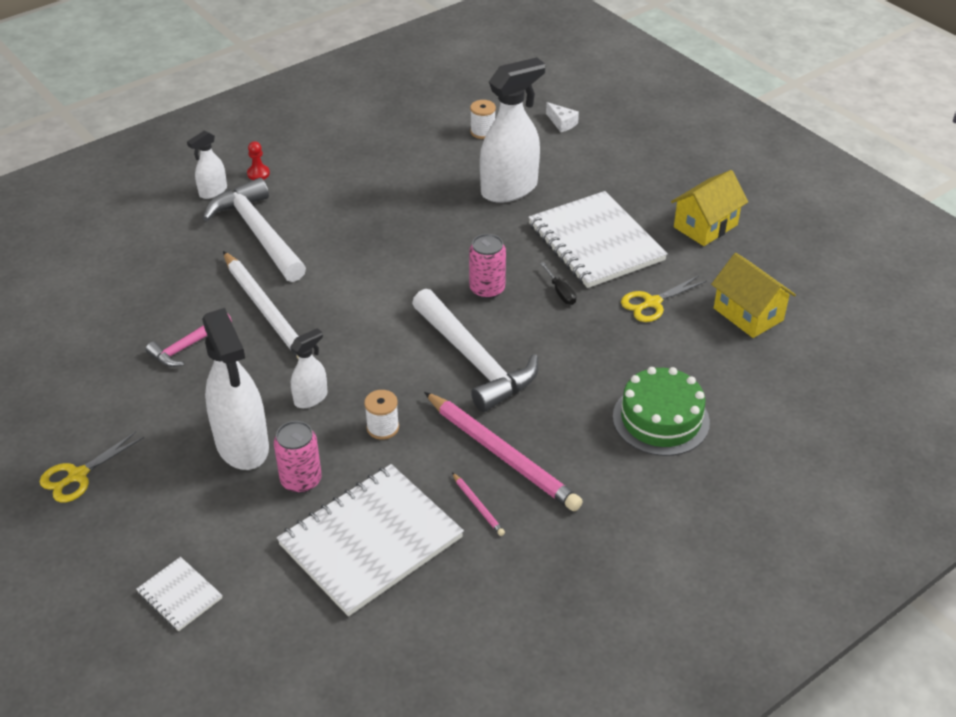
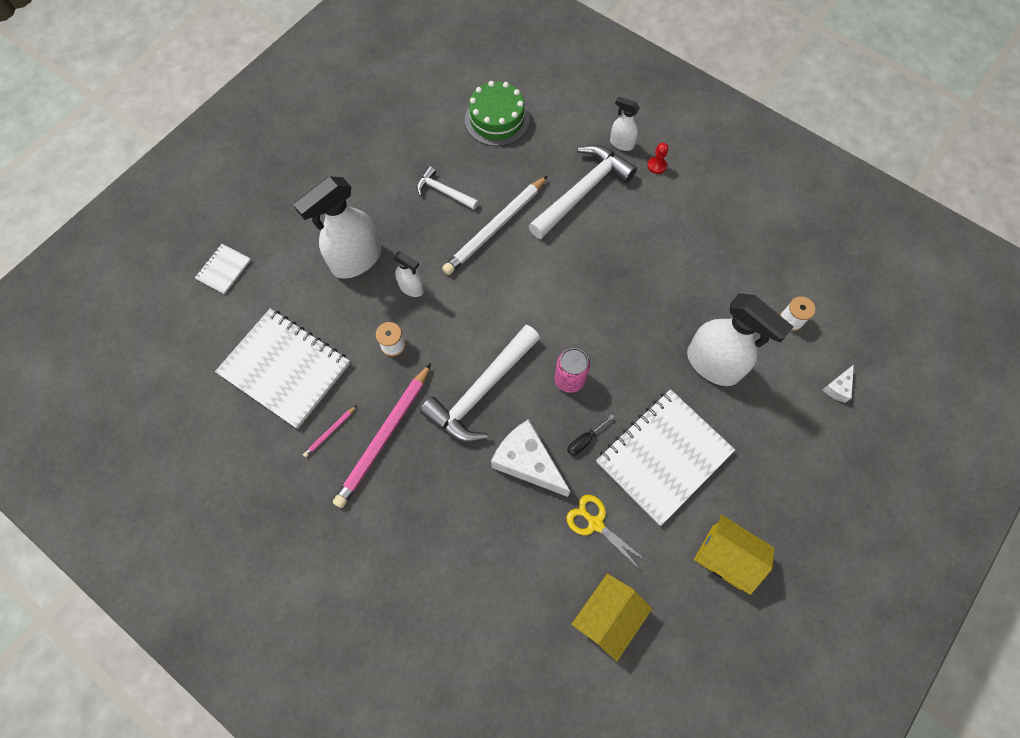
camera: 75 degrees right, 25 degrees up
(78, 475) = (310, 175): yellow scissors -> none
(188, 346) = (443, 191): pink hammer -> white hammer
(301, 480) = (331, 307): pink can -> none
(571, 339) = (527, 462): none -> white cheese
(661, 419) = (450, 555): green cake -> green cake (497, 119)

